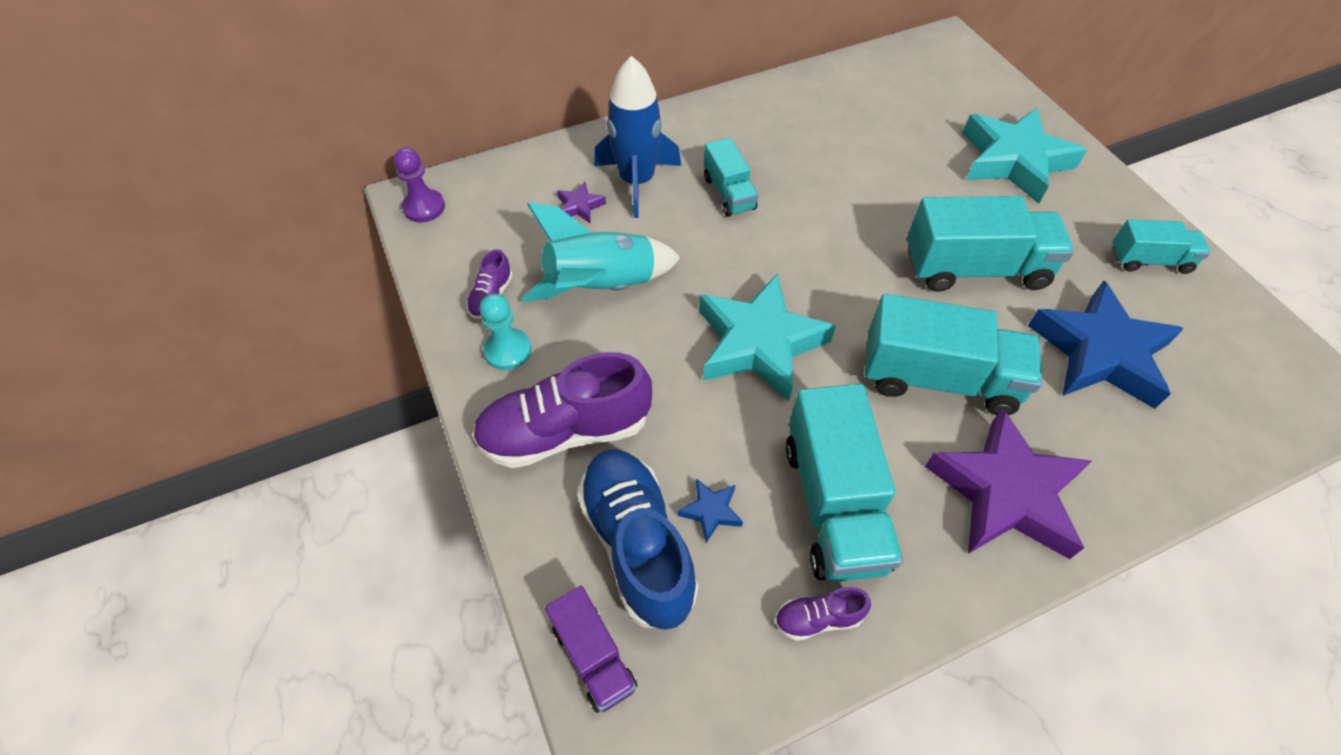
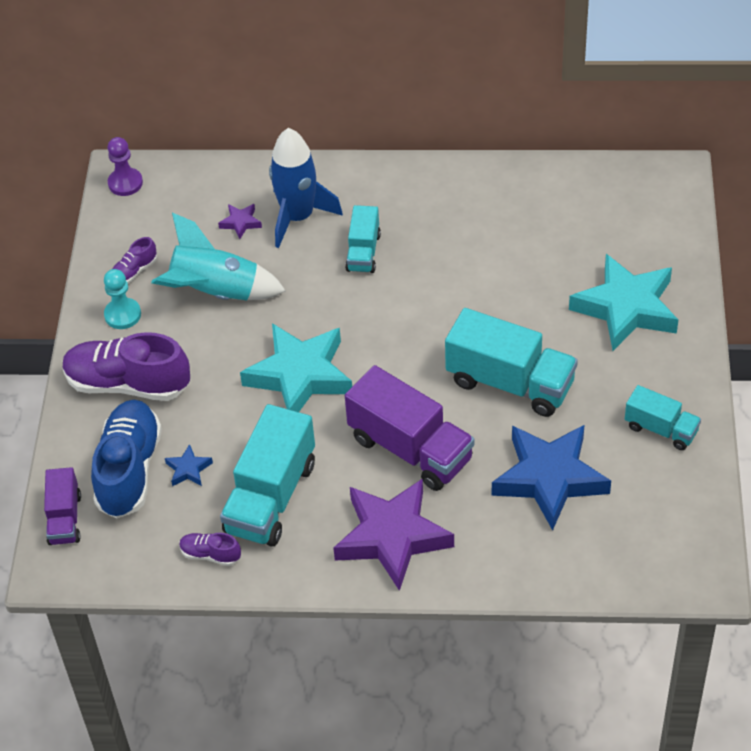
camera: 30 degrees right, 5 degrees down
(938, 378) = (410, 449): turquoise truck -> purple truck

